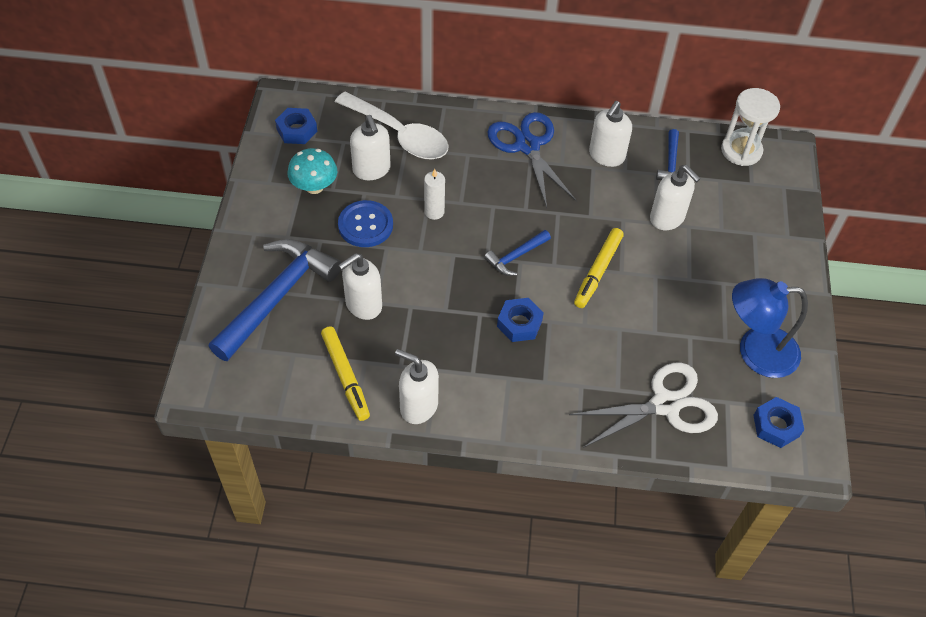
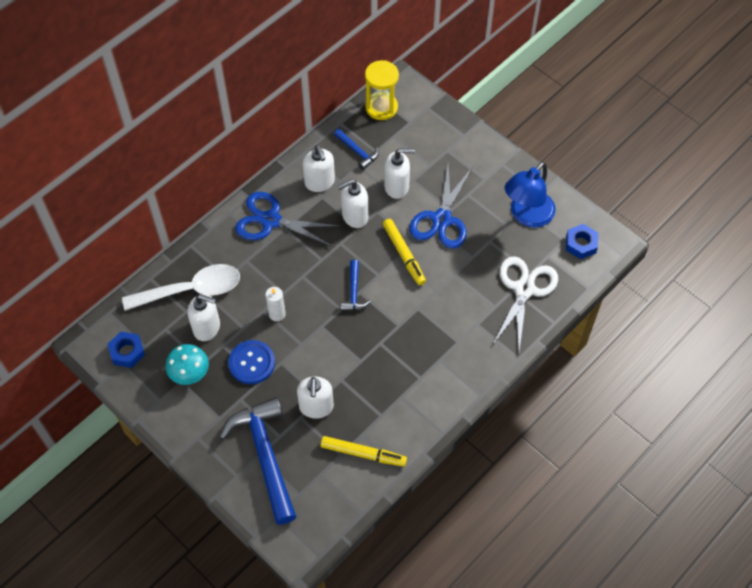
camera: 50 degrees left, 5 degrees up
(418, 406) = (419, 425): white soap dispenser -> white soap dispenser (354, 216)
(519, 323) = (405, 326): blue nut -> none
(670, 278) = (441, 219): none -> blue scissors
(741, 151) = (381, 107): white hourglass -> yellow hourglass

